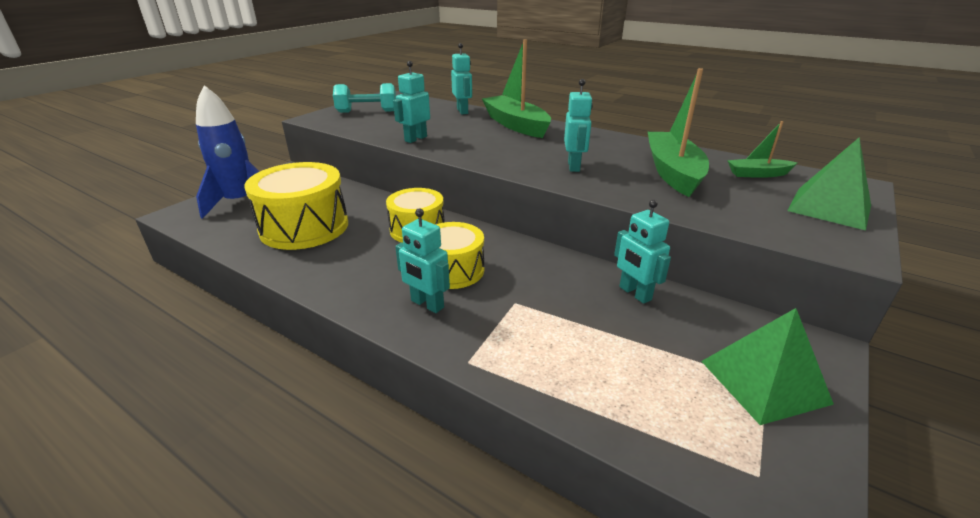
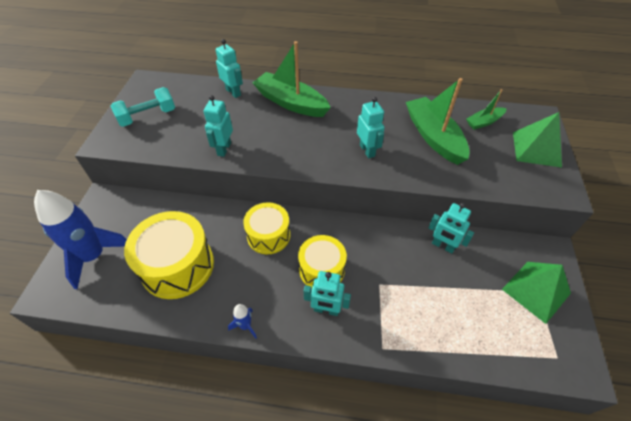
camera: 25 degrees left, 20 degrees up
(323, 289) = (245, 326): none -> blue rocket

